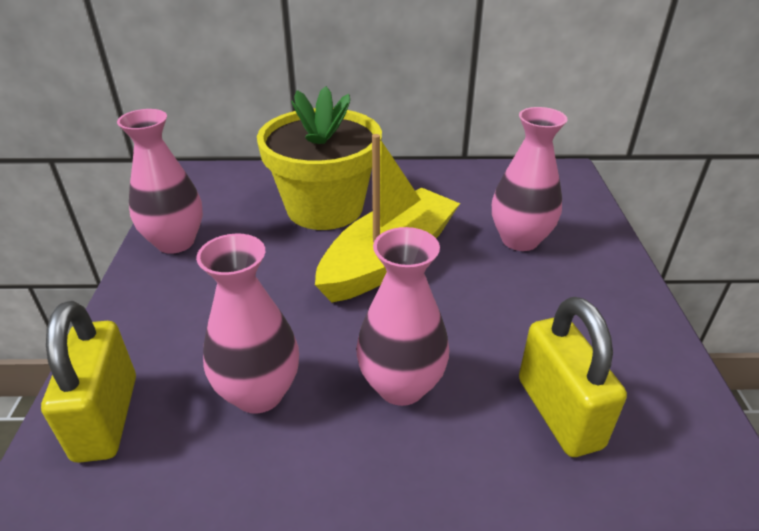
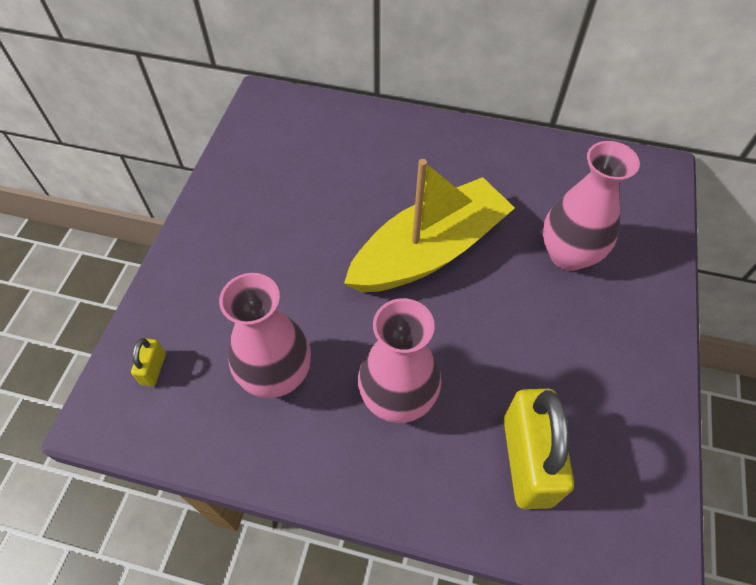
camera: 15 degrees right, 20 degrees up
(107, 417) = (154, 369): yellow padlock -> yellow padlock, size x0.44
(175, 242) = (236, 188): pink vase -> none
(325, 208) = (384, 171): yellow flower pot -> none

